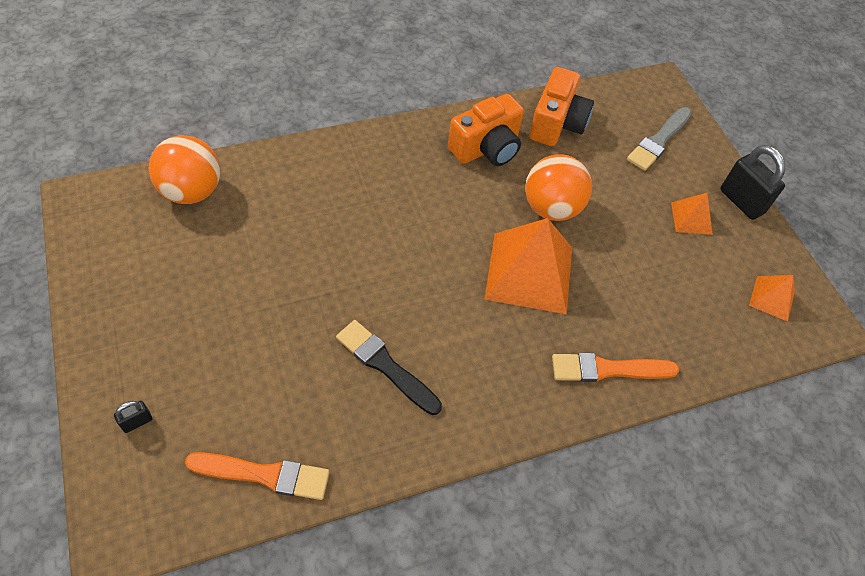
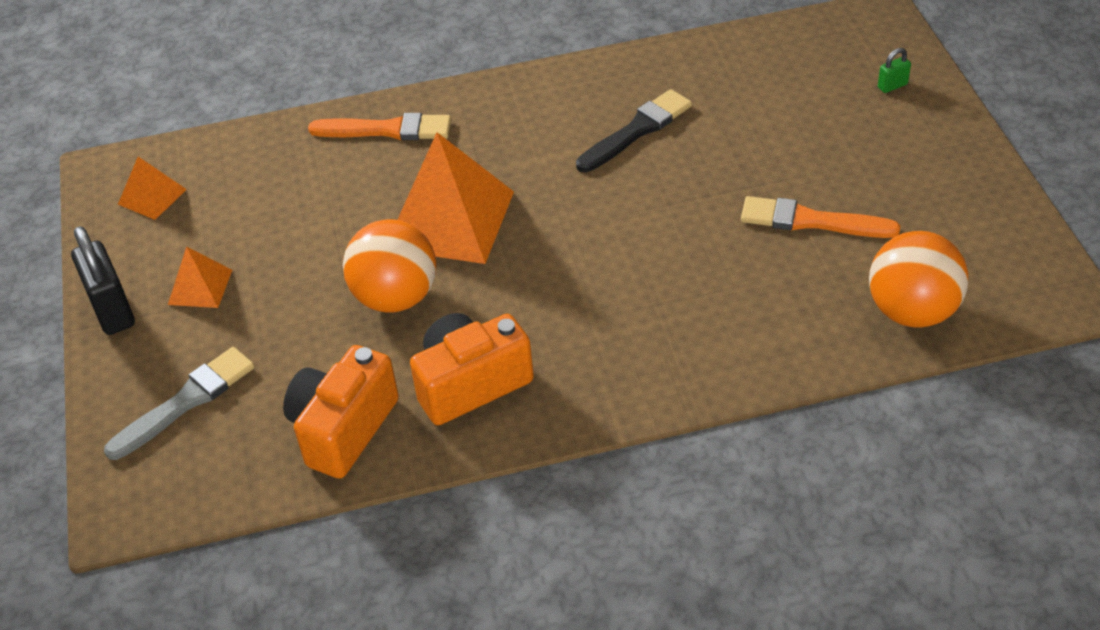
camera: 165 degrees left, 10 degrees down
(137, 422) = (892, 86): black padlock -> green padlock
(264, 474) = (755, 52): orange brush -> orange brush (811, 221)
(385, 365) = (637, 130): black brush -> black brush turned 90 degrees counterclockwise

